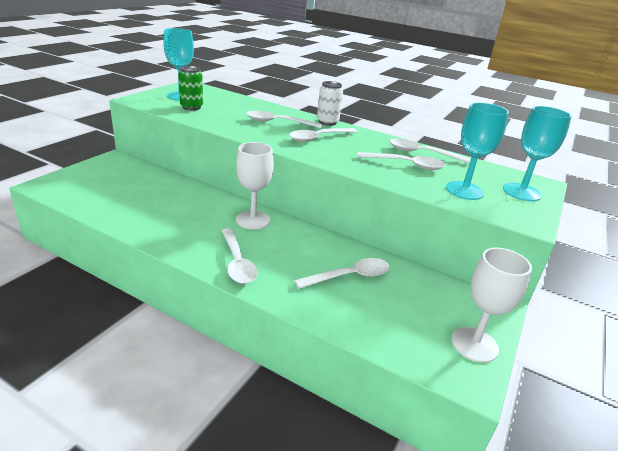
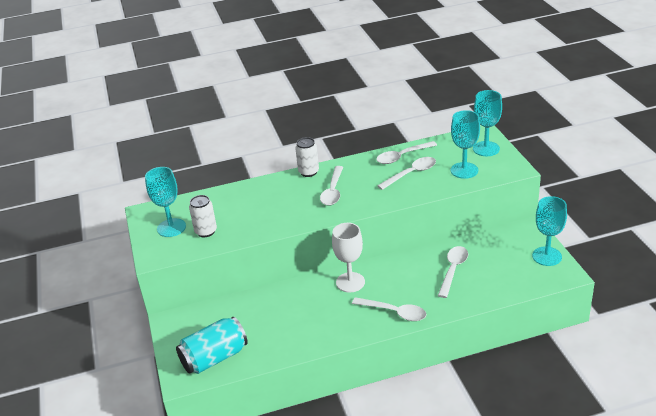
camera: 40 degrees left, 5 degrees up
(82, 190) = (214, 358): none -> turquoise can
(191, 107) = (206, 231): green can -> white can
(278, 122) = (285, 198): white spoon -> none
(474, 344) = (547, 256): white goblet -> turquoise goblet

